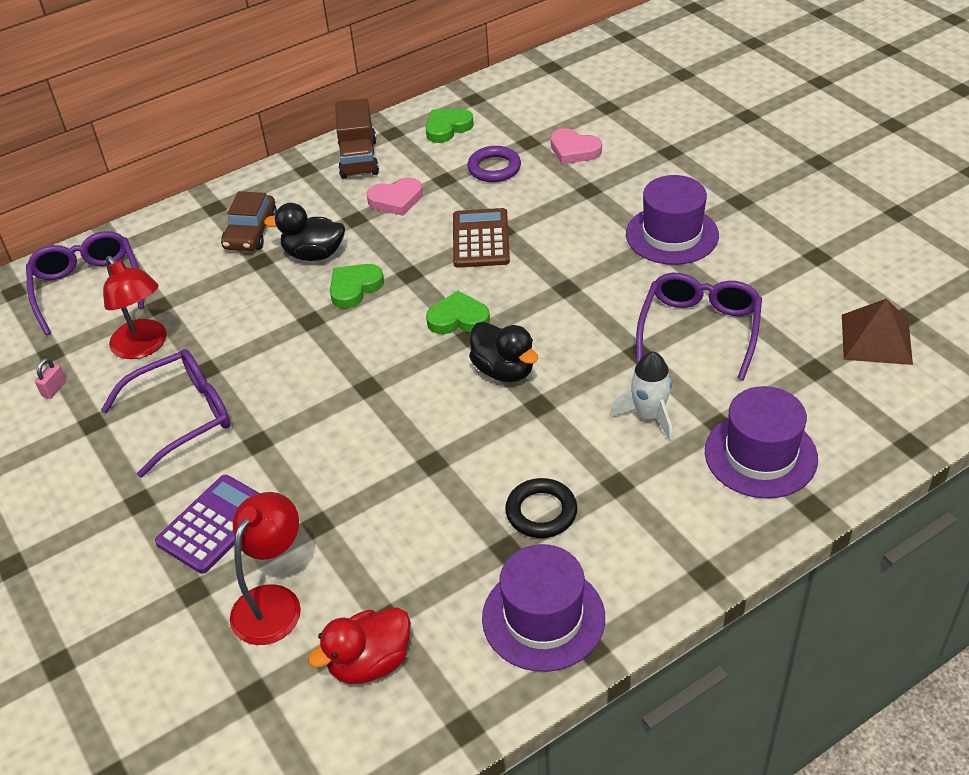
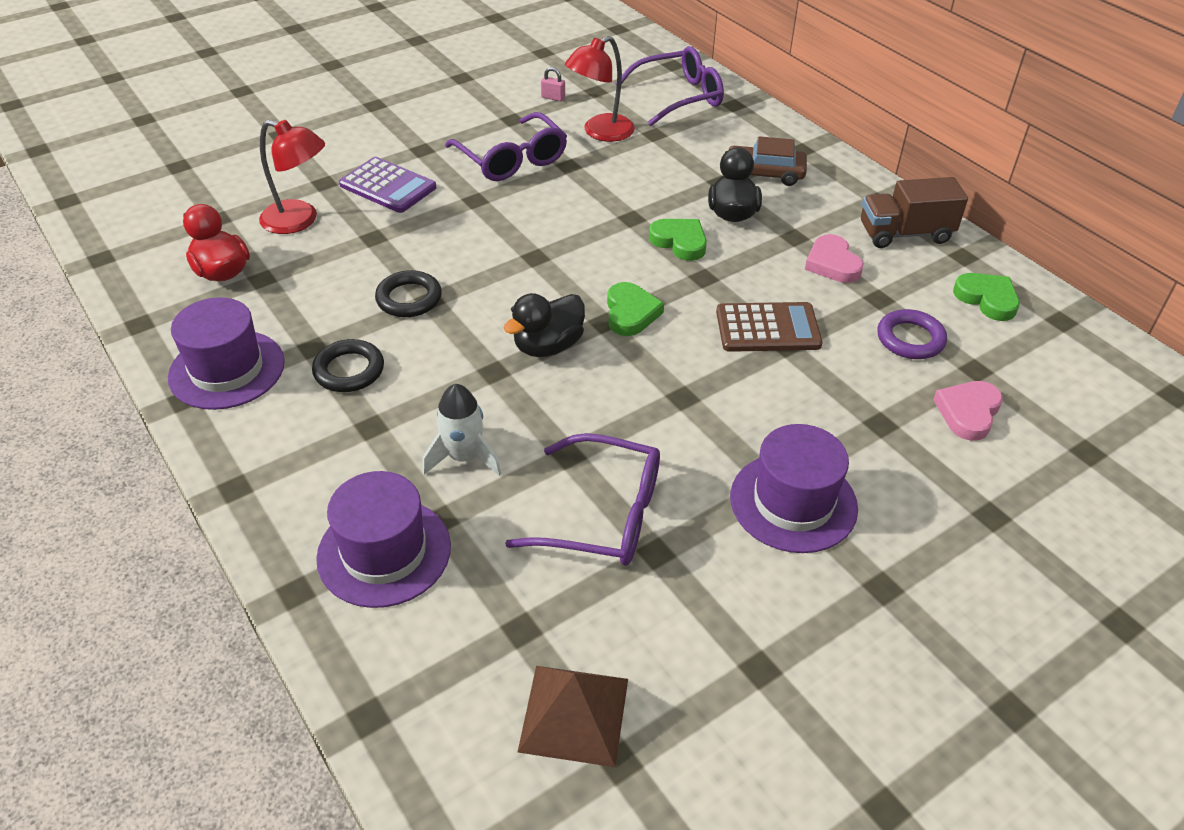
camera: 85 degrees right, 0 degrees up
(430, 478) = (409, 298): none -> black ring

